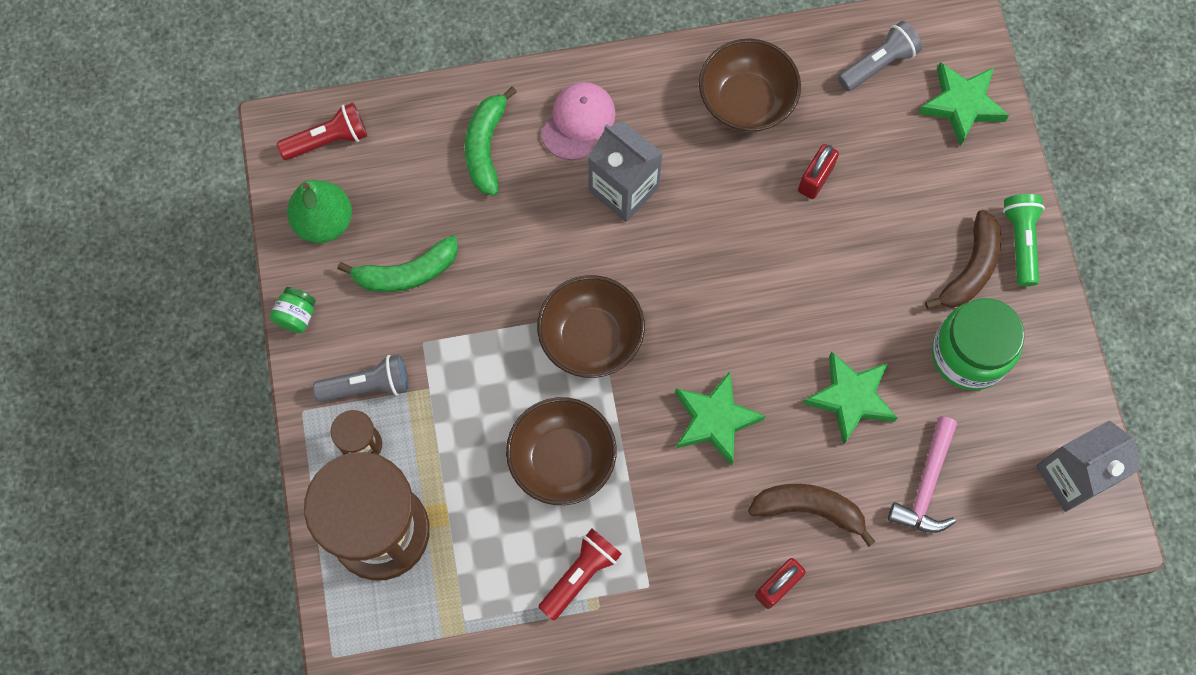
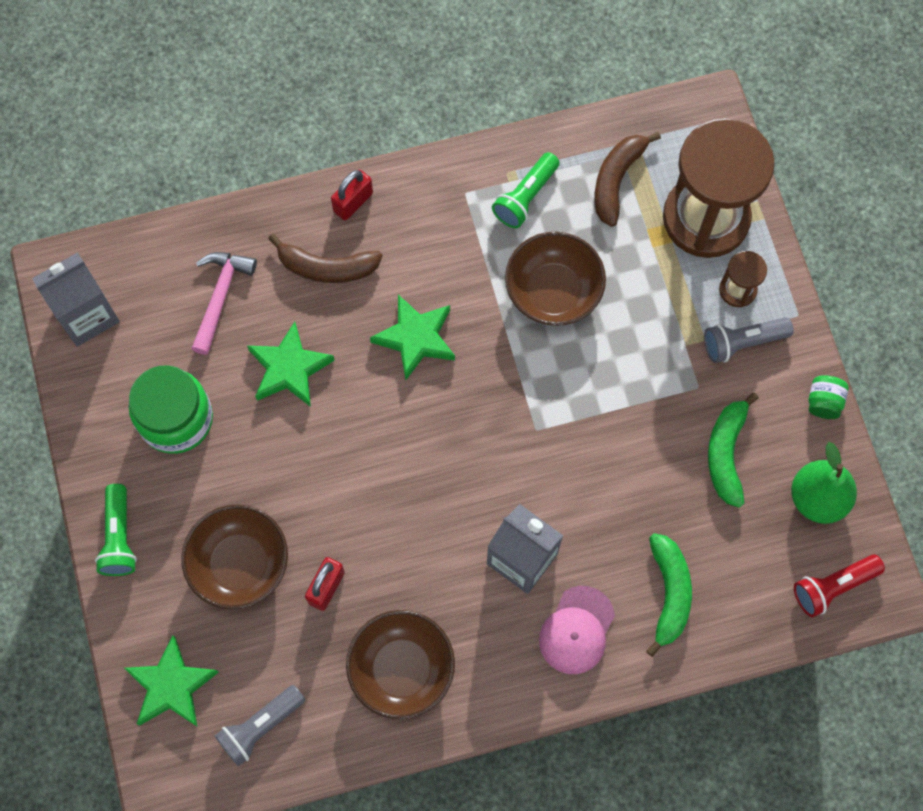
camera: 175 degrees right, 0 degrees up
(406, 273) = (726, 453): green banana -> green banana turned 60 degrees counterclockwise
(580, 575) = (526, 197): red flashlight -> green flashlight
(591, 338) = (539, 405): brown bowl -> brown bowl (240, 564)
(970, 269) = (171, 504): brown banana -> brown banana (616, 180)

